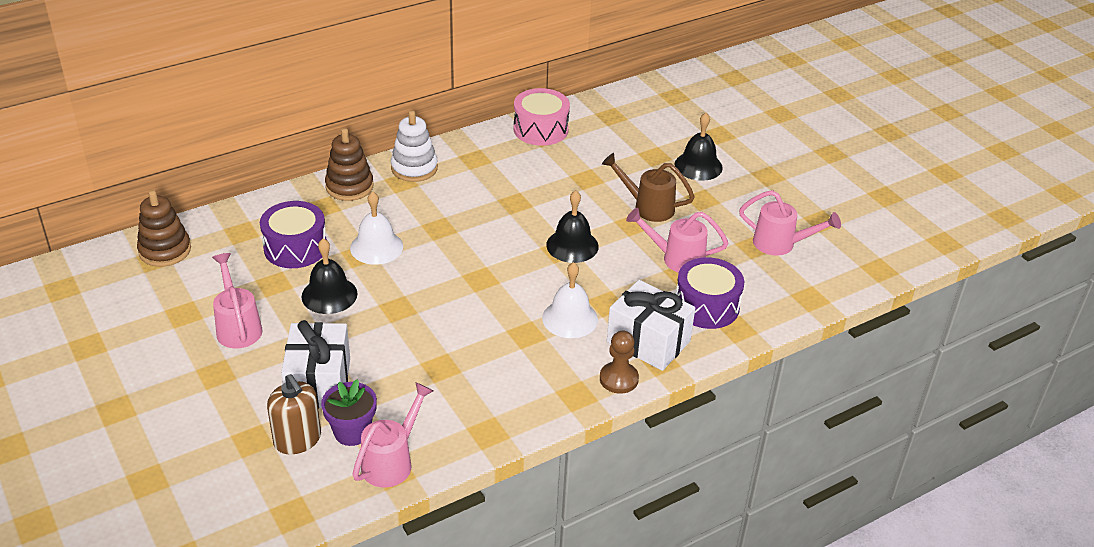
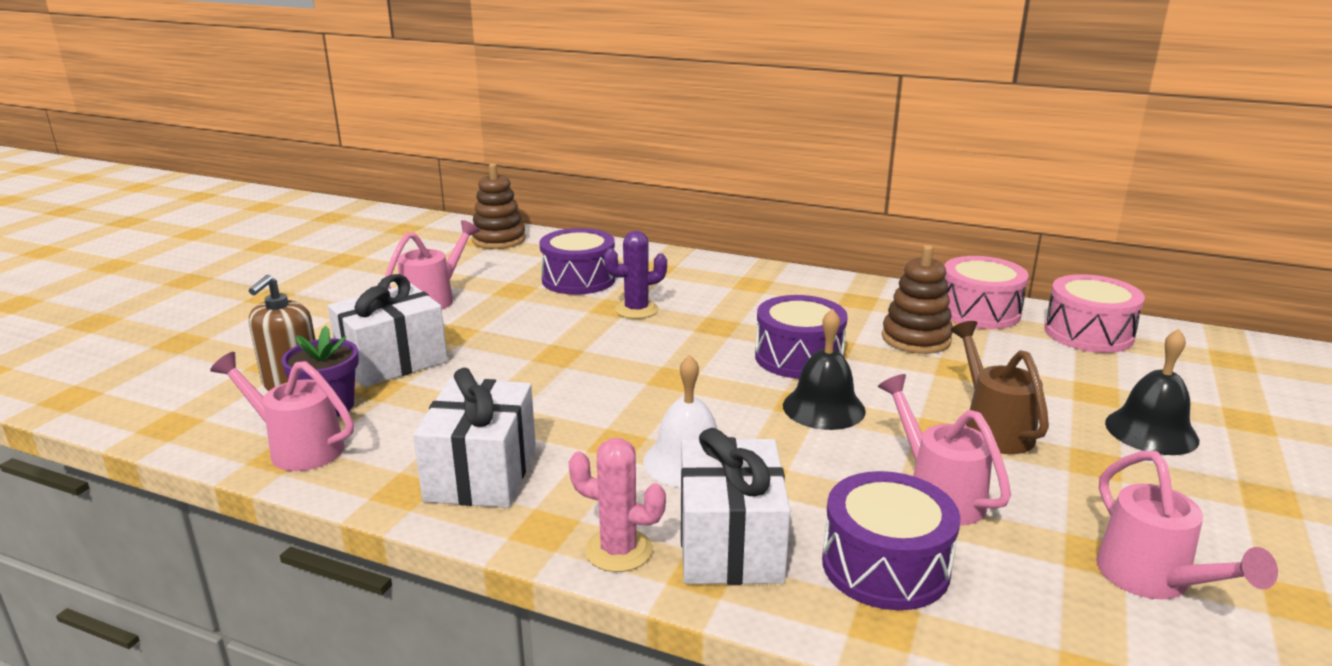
camera: 55 degrees right, 15 degrees down
(329, 295) = (532, 317): black bell -> none
(349, 186) = (703, 267): brown stacking toy -> brown stacking toy (916, 339)
(376, 247) = (636, 310): white bell -> purple cactus
(392, 461) = (298, 448): pink watering can -> pink watering can turned 150 degrees counterclockwise
(414, 168) = (784, 281): white stacking toy -> none
(502, 397) = (481, 473): none -> white gift
(513, 221) = (798, 357): none -> purple drum
(604, 115) = (1088, 333): none -> pink drum
(618, 379) = (618, 550): brown pawn -> pink cactus

